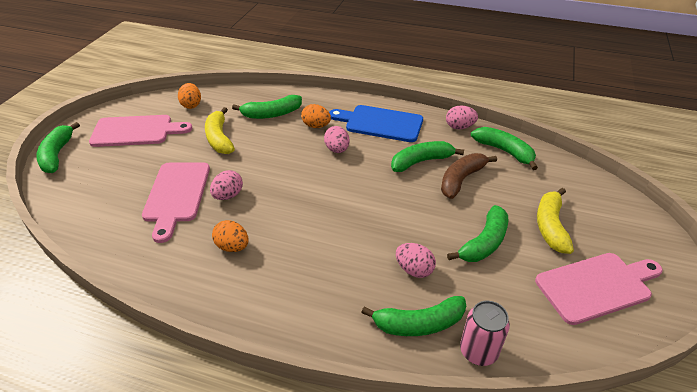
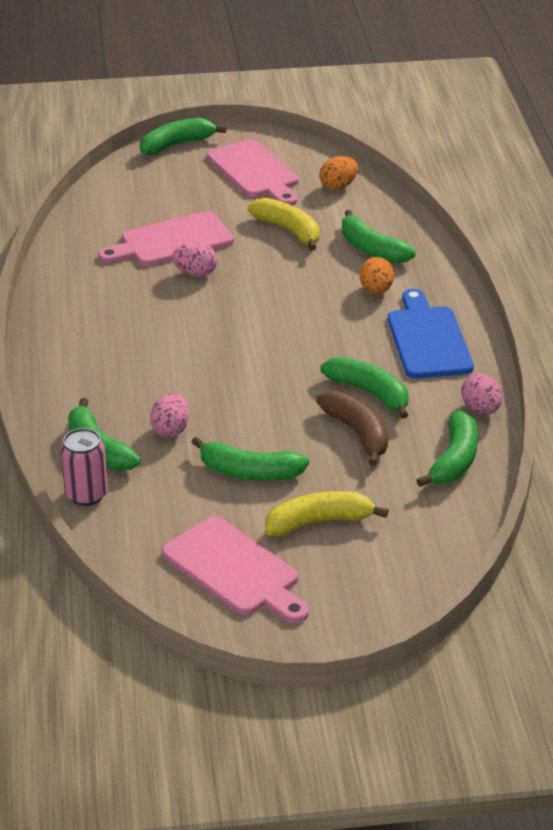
camera: 65 degrees right, 5 degrees down
(219, 138) = (289, 230): yellow banana -> yellow banana turned 90 degrees clockwise
(232, 246) = (123, 303): orange egg -> none
(337, 149) = (339, 321): pink egg -> none
(461, 179) = (357, 433): brown banana -> brown banana turned 45 degrees clockwise

